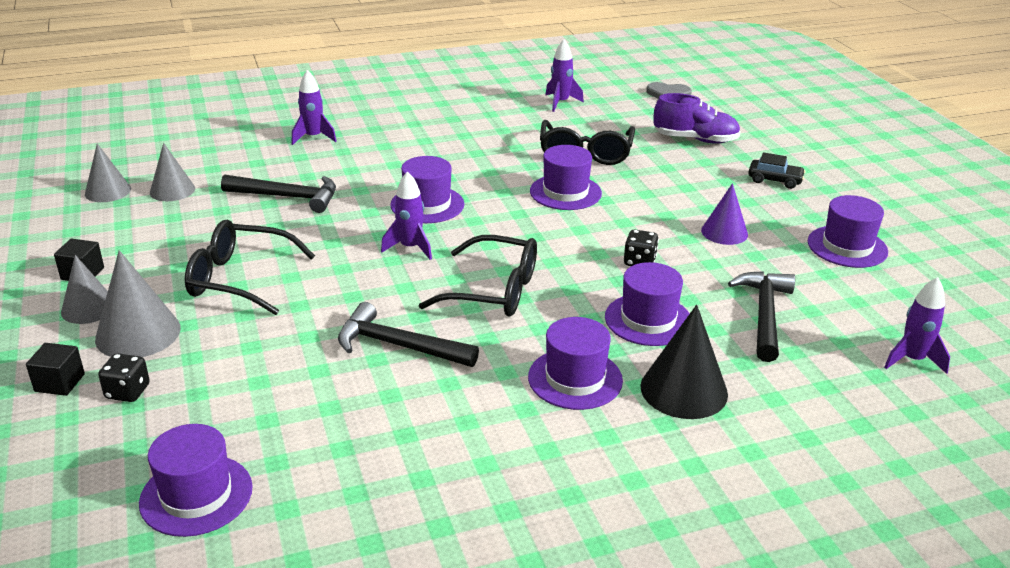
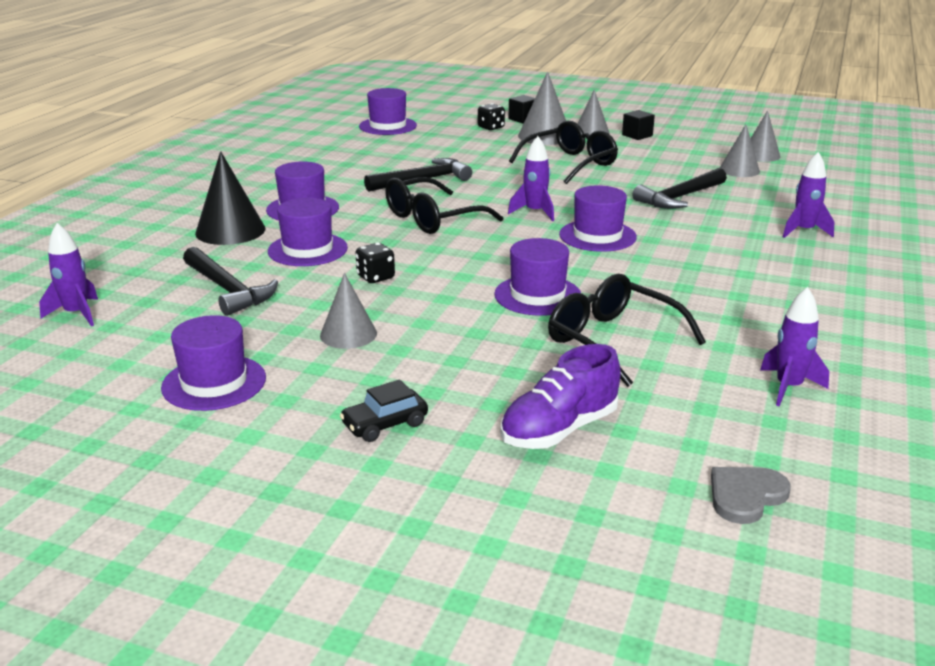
camera: 130 degrees right, 5 degrees down
(724, 232) = (348, 334): purple cone -> grey cone

